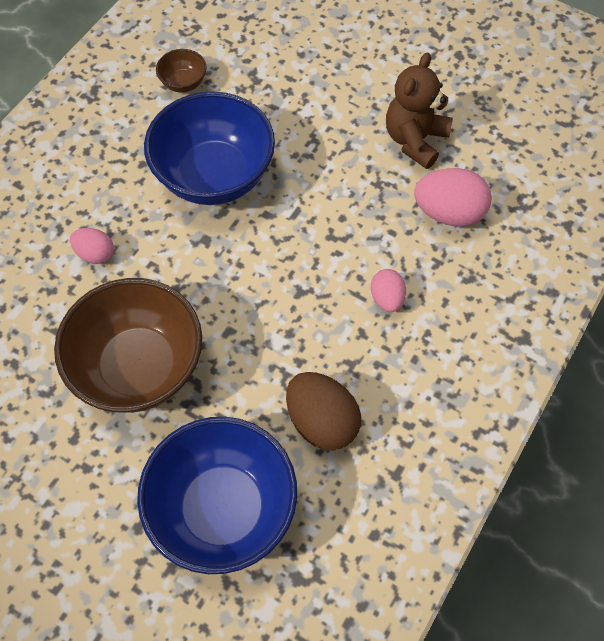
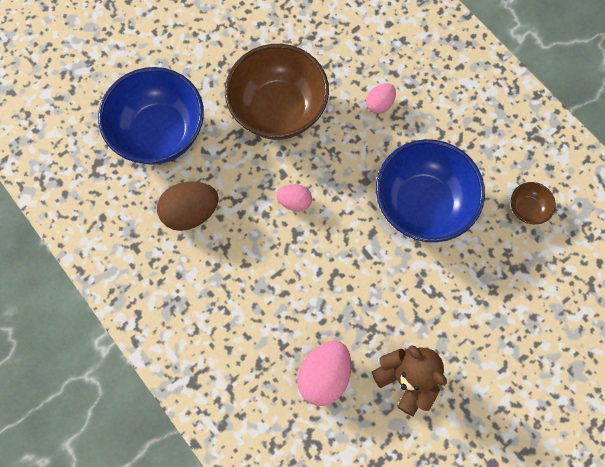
camera: 110 degrees right, 10 degrees up
(387, 298) = (266, 293): pink egg -> pink egg (294, 201)

